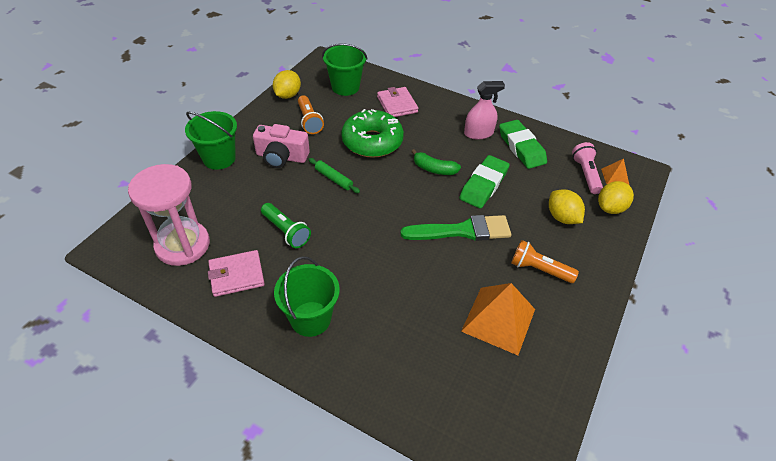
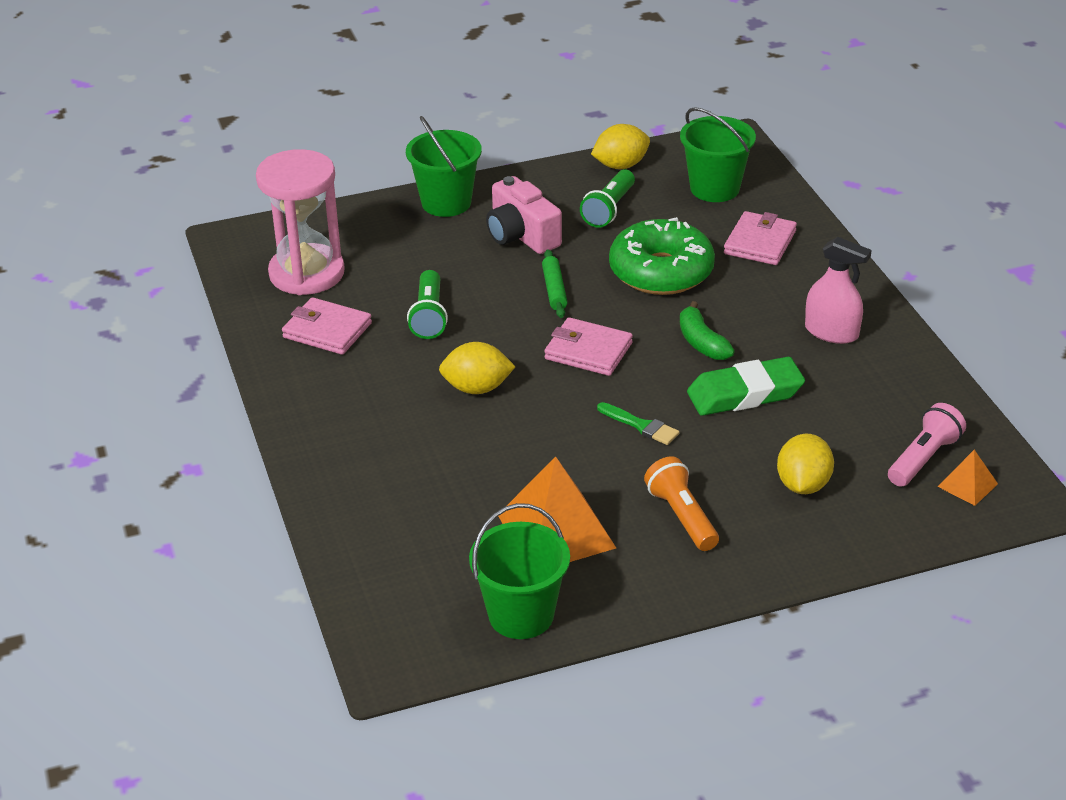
camera: 45 degrees right, 10 degrees down
(309, 121) = (609, 209): orange flashlight -> green flashlight
(310, 319) = (353, 410): green bucket -> green bucket (521, 615)
(390, 204) = (588, 351): none -> pink wallet
(462, 231) = (641, 425): green brush -> green brush, size x0.51
(521, 147) = (871, 379): green eraser -> none
(610, 208) = (896, 513): yellow lemon -> yellow lemon (477, 388)

